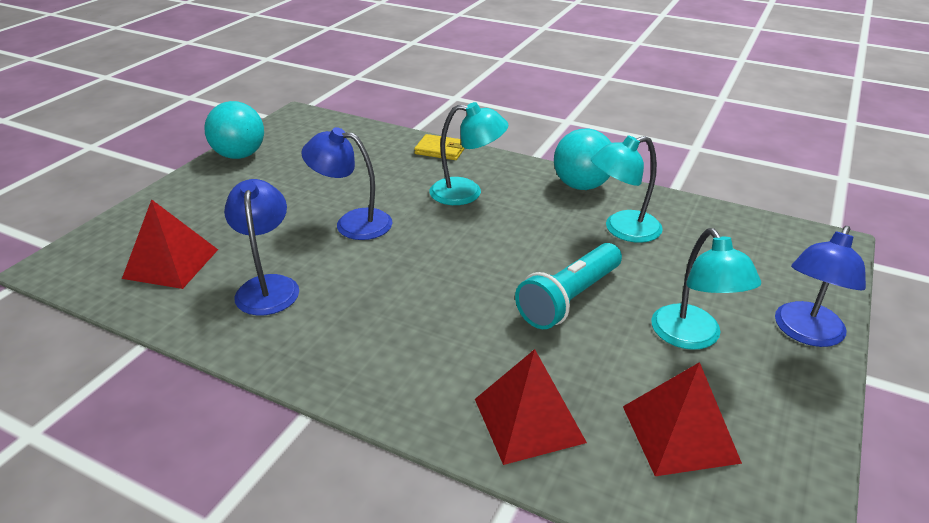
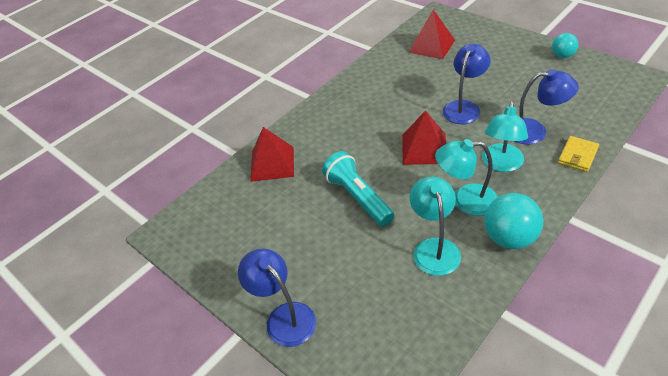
camera: 110 degrees right, 10 degrees up
(240, 155) = (562, 55): turquoise ball -> turquoise ball, size x0.60
(268, 286) = (403, 78): blue lamp -> blue lamp (535, 131)
(679, 433) = (239, 218): red pyramid -> red pyramid (424, 149)
(692, 337) = (303, 249): turquoise lamp -> turquoise lamp (465, 200)

